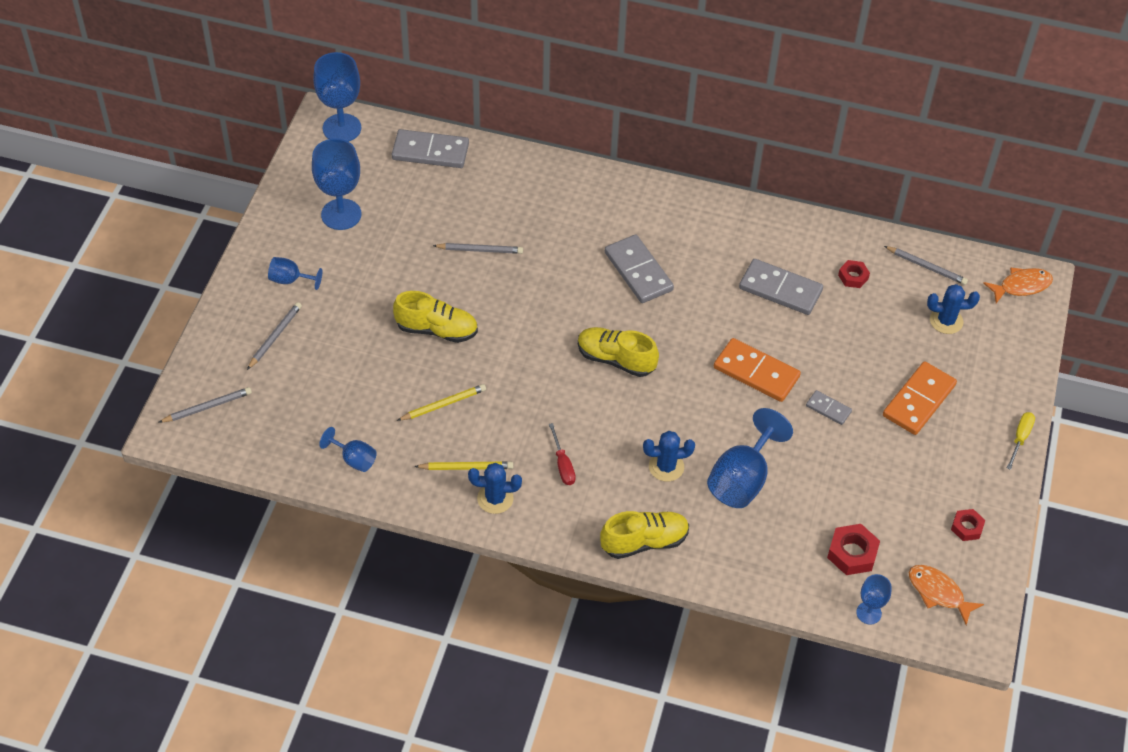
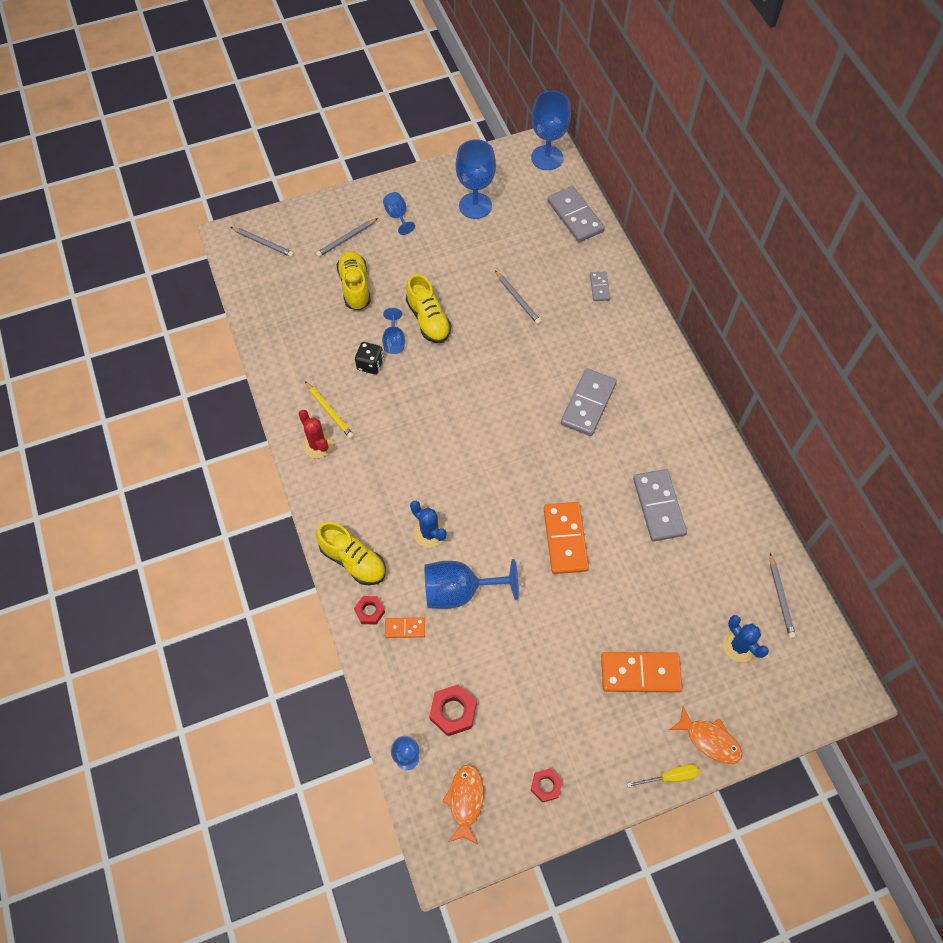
camera: 55 degrees right, 10 degrees up
(275, 336) = (346, 239): grey pencil -> grey pencil turned 150 degrees clockwise
(354, 459) = (285, 345): blue goblet -> blue goblet (394, 341)
(443, 404) = (370, 364): yellow pencil -> black dice
(495, 498) = (318, 445): blue cactus -> red cactus
(563, 465) = (378, 467): red screwdriver -> none
(616, 359) = (496, 440): yellow shoe -> yellow shoe (355, 287)
(745, 542) = (405, 628): none -> orange domino
(828, 409) = (574, 611): grey domino -> grey domino (599, 287)
(853, 277) = (719, 549): red nut -> red nut (370, 611)
(1021, 286) = (831, 684): orange fish -> orange fish (709, 740)

